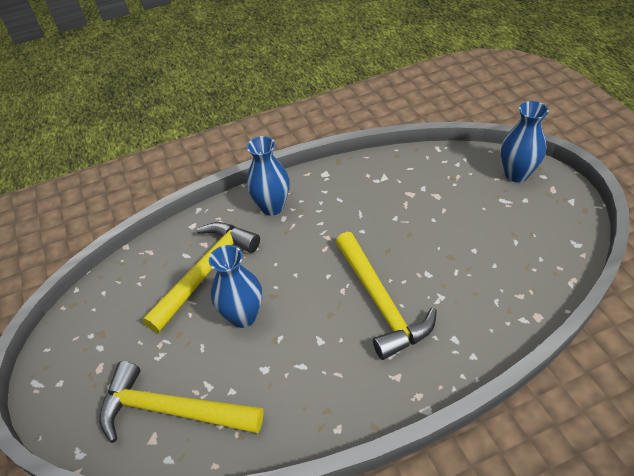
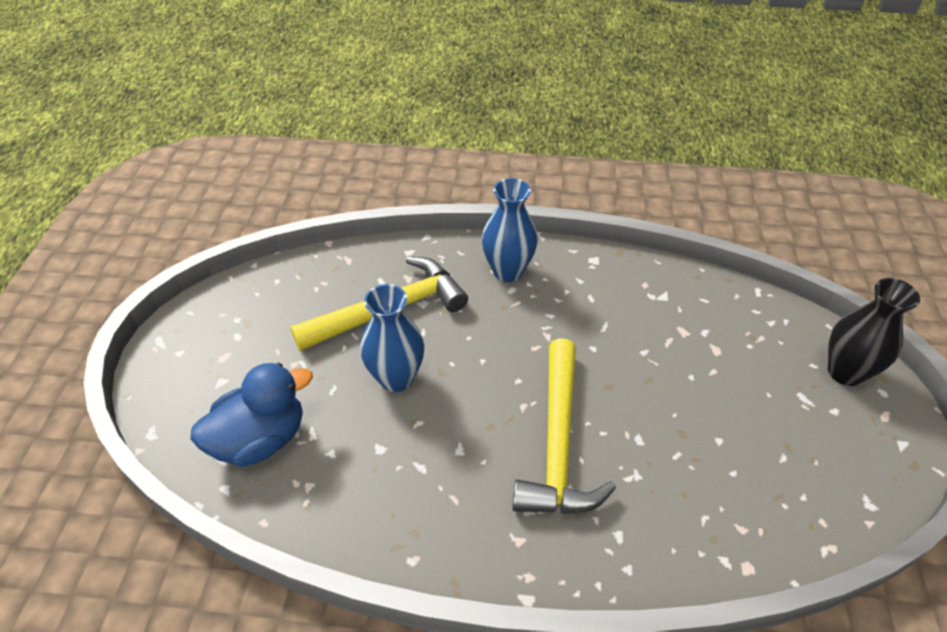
camera: 25 degrees right, 0 degrees up
(171, 410) = (260, 439): yellow hammer -> blue duck
(516, 174) = (845, 372): blue vase -> black vase

